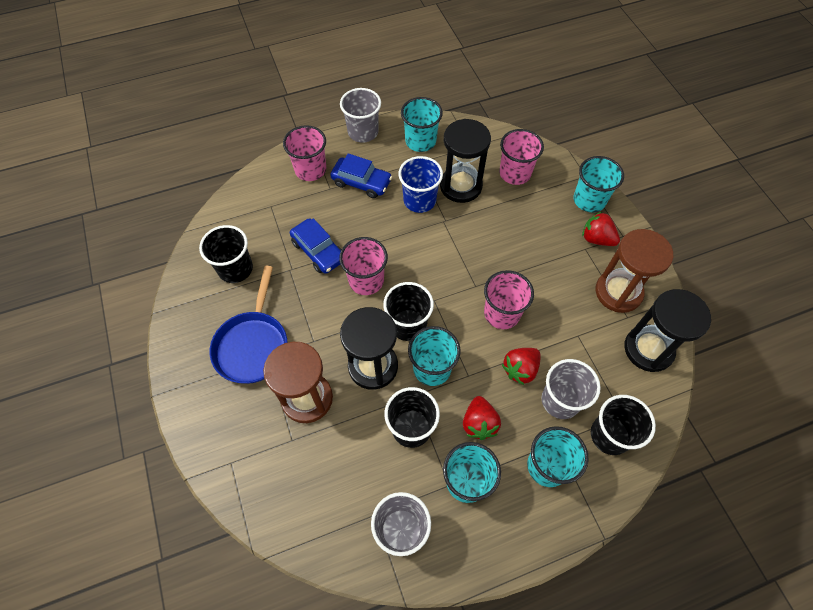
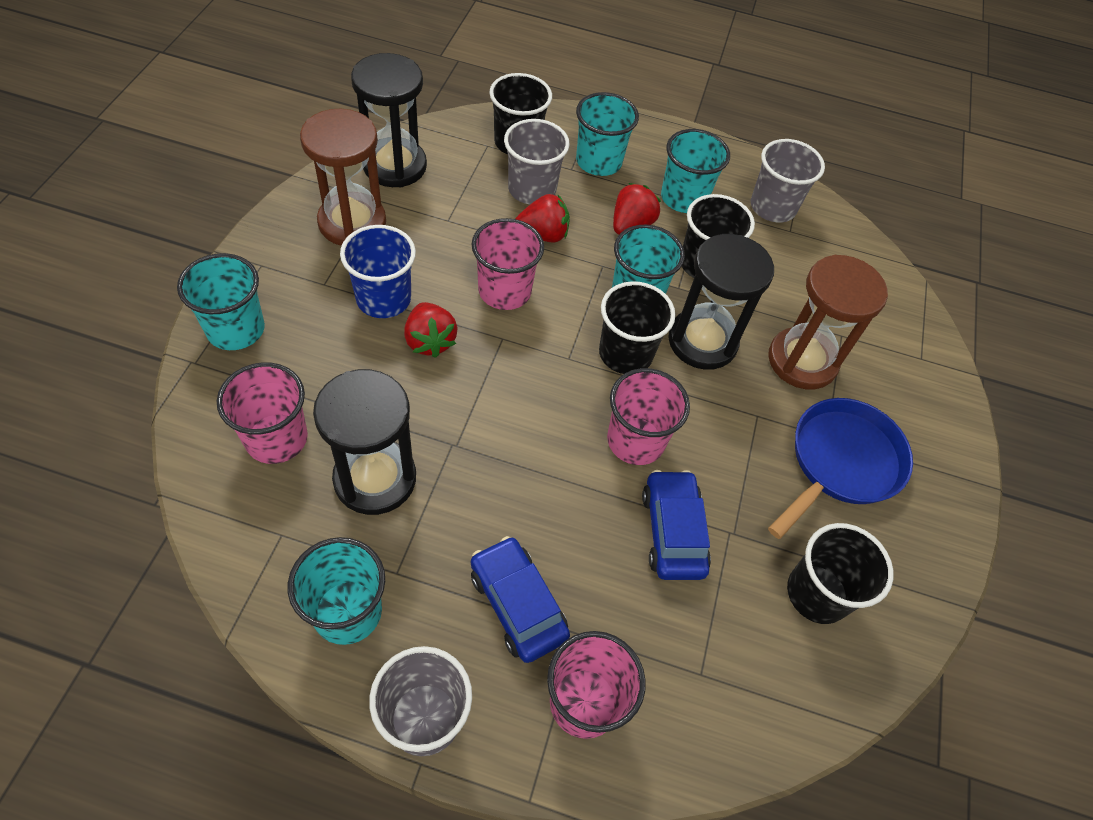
camera: 150 degrees left, 5 degrees down
(419, 200) = (458, 501): blue cup -> blue cup (383, 299)
(596, 239) = (295, 283): red strawberry -> red strawberry (430, 341)

